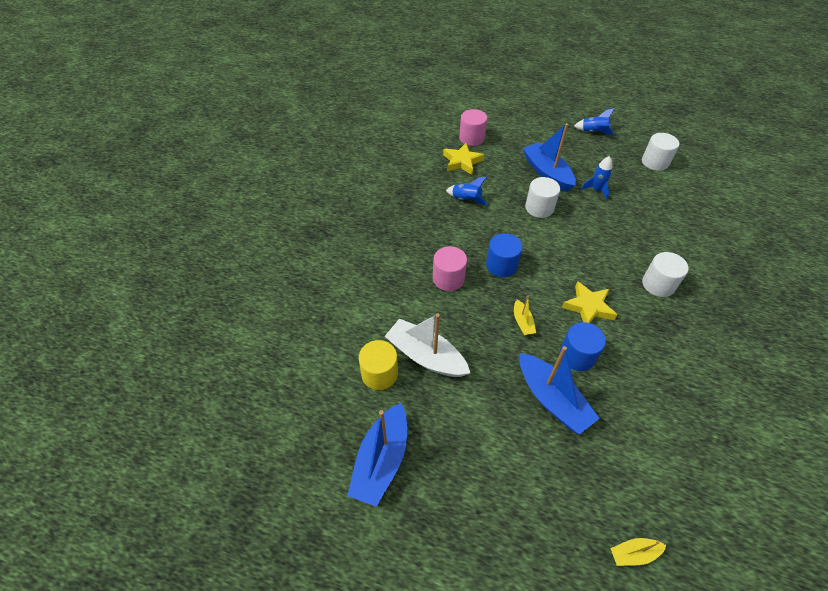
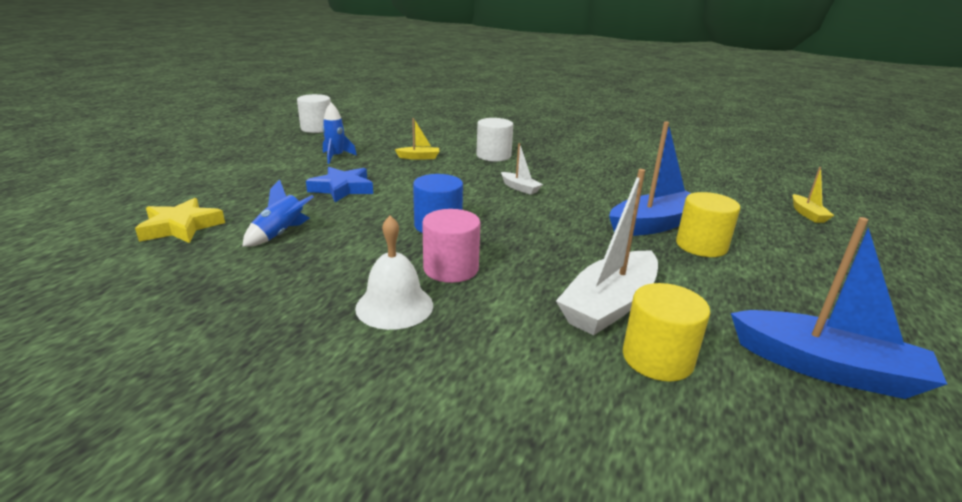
camera: 85 degrees left, 25 degrees down
(406, 261) = (394, 306): none -> white bell
(471, 138) = (129, 212): pink cylinder -> none
(522, 322) = (541, 225): yellow boat -> yellow boat (419, 157)
(524, 427) = (701, 245): none -> yellow cylinder
(539, 208) = (342, 189): white cylinder -> blue star
(547, 173) = (279, 175): blue boat -> none
(577, 355) = (590, 203): blue cylinder -> none
(588, 307) = (520, 188): yellow star -> white boat
(593, 132) = (230, 142): blue rocket -> none

